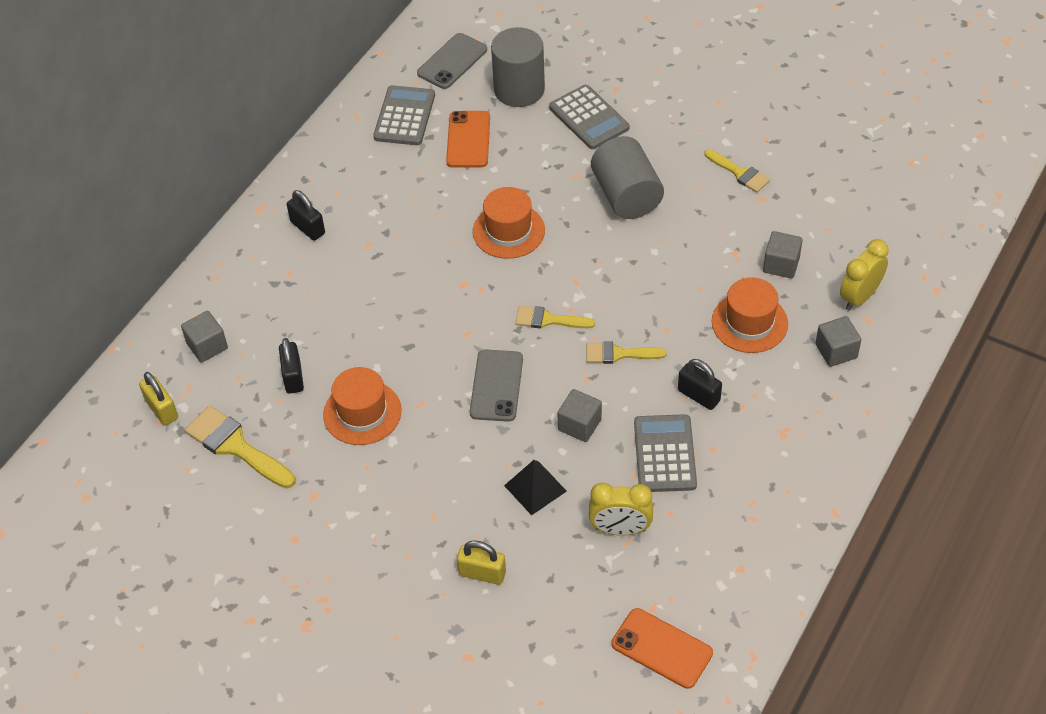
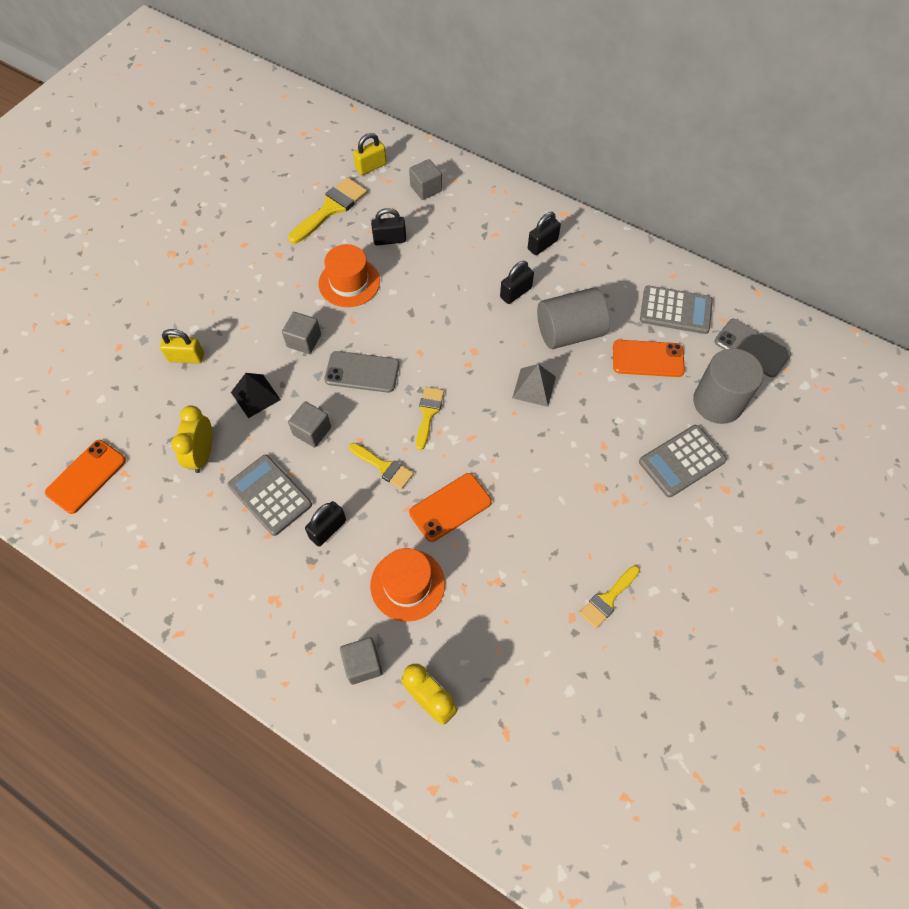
camera: 90 degrees right, 10 degrees up
(379, 250) = (515, 292): none -> black padlock
(482, 573) = (186, 357): yellow padlock -> yellow padlock turned 75 degrees clockwise
(508, 231) = (534, 387): orange hat -> grey pyramid
(619, 354) = (384, 467): yellow brush -> yellow brush turned 120 degrees clockwise
(626, 196) = (576, 487): grey cylinder -> grey cylinder (569, 332)
(660, 294) = (450, 507): none -> orange phone
(664, 454) = (270, 495): grey calculator -> grey calculator turned 135 degrees counterclockwise
(781, 265) = (479, 625): grey cube -> grey cube (304, 341)

